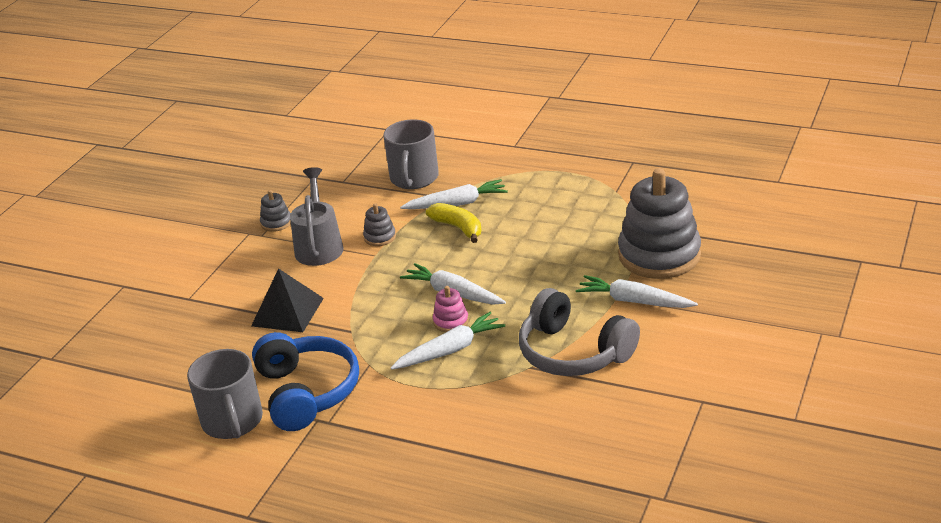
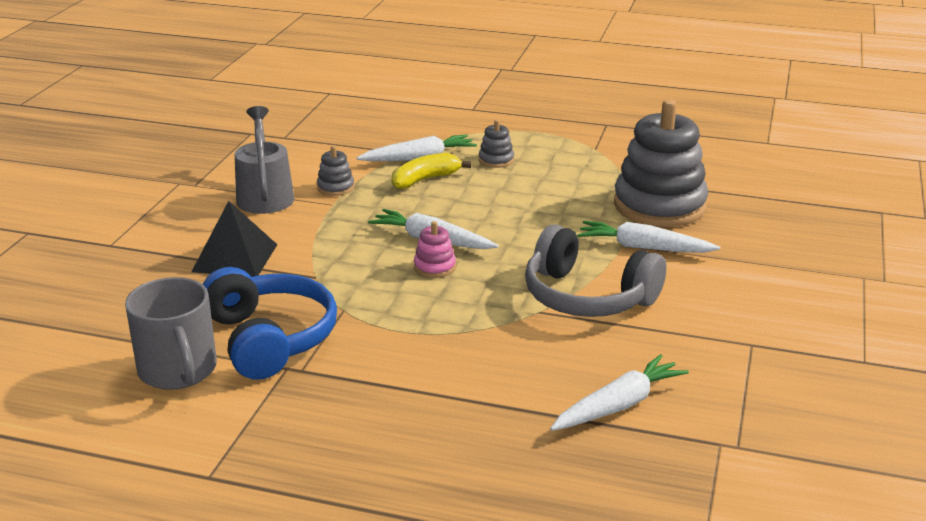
camera: 10 degrees left, 5 degrees down
(276, 223) = (211, 173): grey stacking toy -> grey stacking toy (496, 160)
(414, 178) = (365, 135): grey mug -> none
(450, 350) = (439, 295): white carrot -> white carrot (618, 405)
(458, 228) = (425, 180): yellow banana -> yellow banana turned 75 degrees counterclockwise

